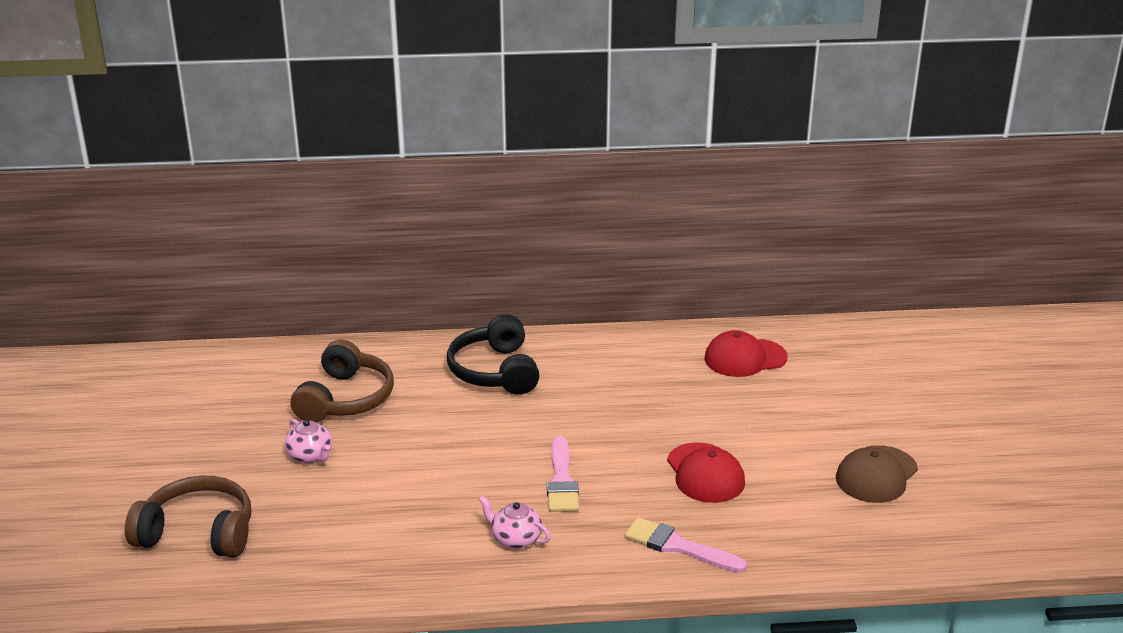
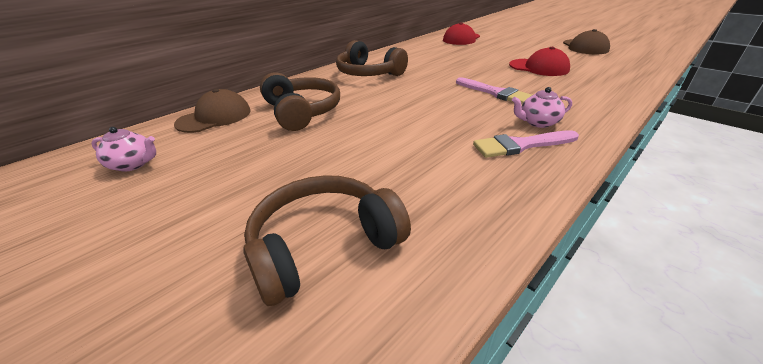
camera: 40 degrees left, 5 degrees up
(271, 364) = (214, 117): none -> brown cap
(310, 456) = (331, 145): pink teapot -> pink teapot (133, 164)
(495, 371) = (369, 73): black headphones -> brown headphones
(678, 546) = (600, 91): pink brush -> pink brush (521, 145)

